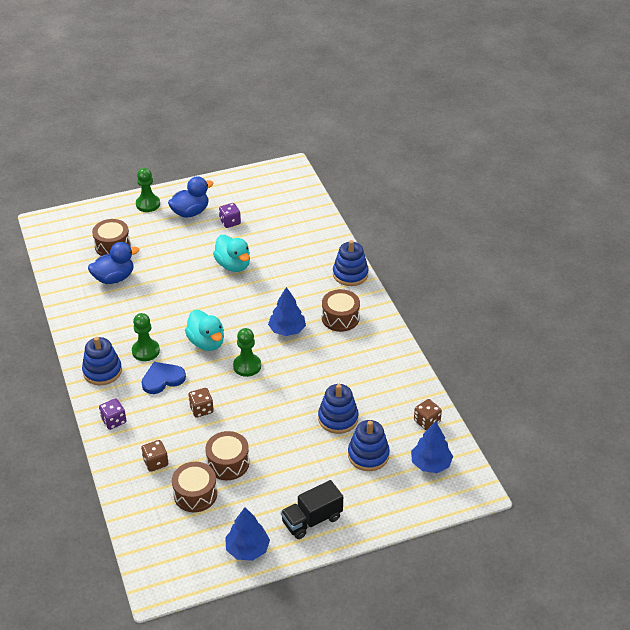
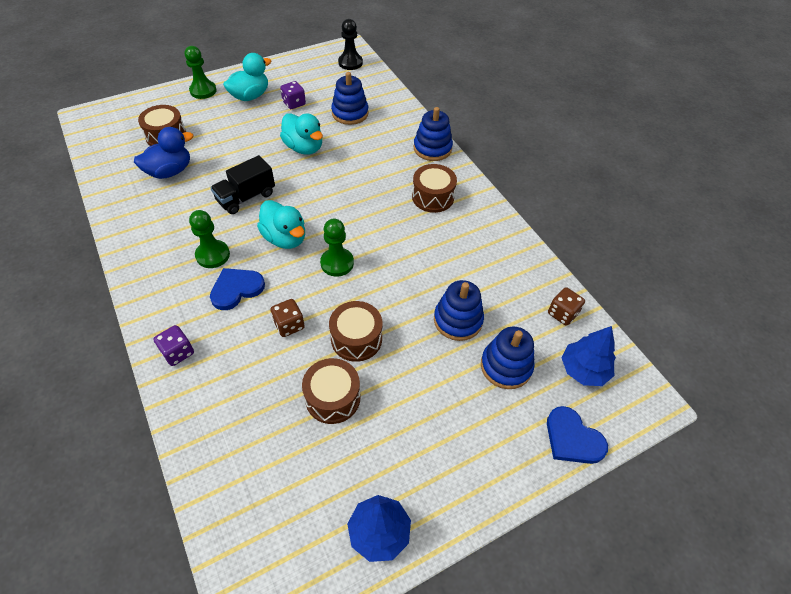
camera: 10 degrees left, 10 degrees up
(102, 371) = (160, 286): blue stacking toy -> blue stacking toy (350, 113)
(155, 462) = (237, 407): brown dice -> none
(190, 212) = (250, 96): blue duck -> turquoise duck
(195, 494) = (295, 451): brown drum -> brown drum (356, 339)
(287, 330) = (376, 215): blue tree -> none
(289, 184) = (350, 63): none -> black pawn
(312, 520) = (457, 472): black truck -> black truck (246, 197)
(406, 508) = (572, 438): none -> blue heart

